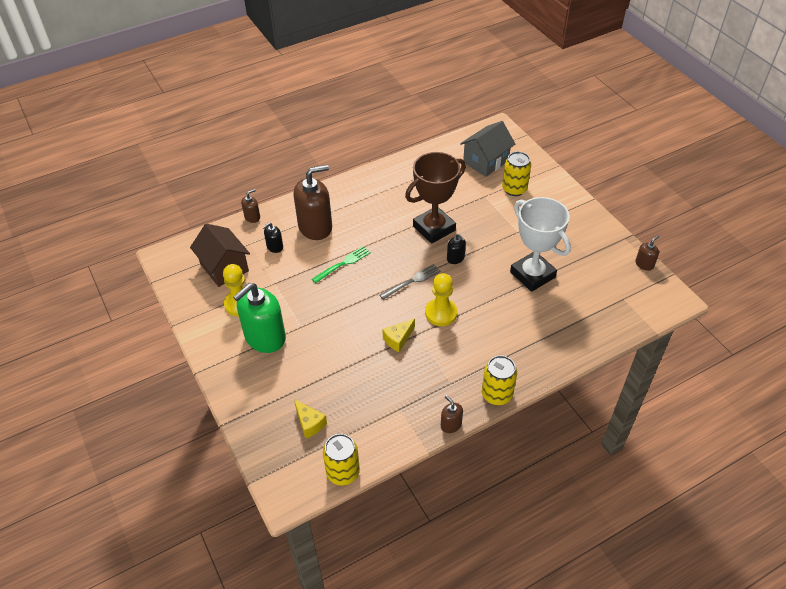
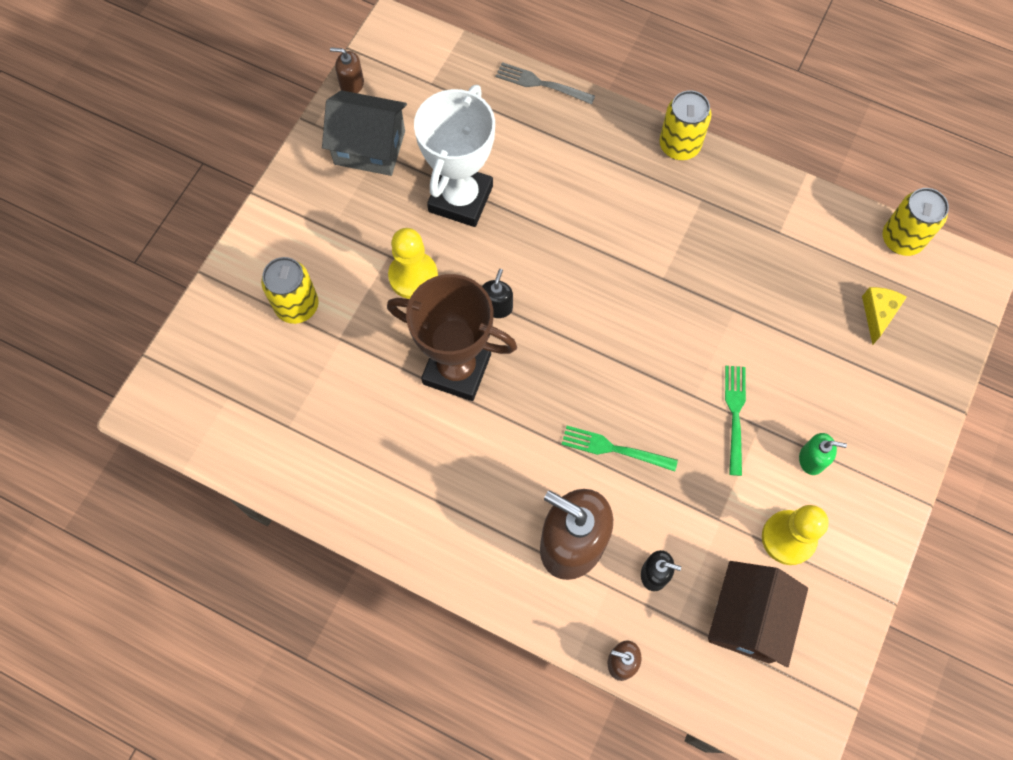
camera: 125 degrees left, 20 degrees up
(265, 337) = (812, 459): green soap dispenser -> green soap dispenser, size x0.45
(315, 320) = (735, 415): none -> green fork
(398, 339) = (686, 294): yellow cheese -> none
(412, 281) = (579, 337): grey fork -> grey fork (541, 84)
(441, 313) = (606, 269): yellow pawn -> yellow pawn (413, 276)
(451, 424) = (756, 169): brown soap dispenser -> none
(485, 161) = (253, 381): grey house -> grey house (369, 147)

